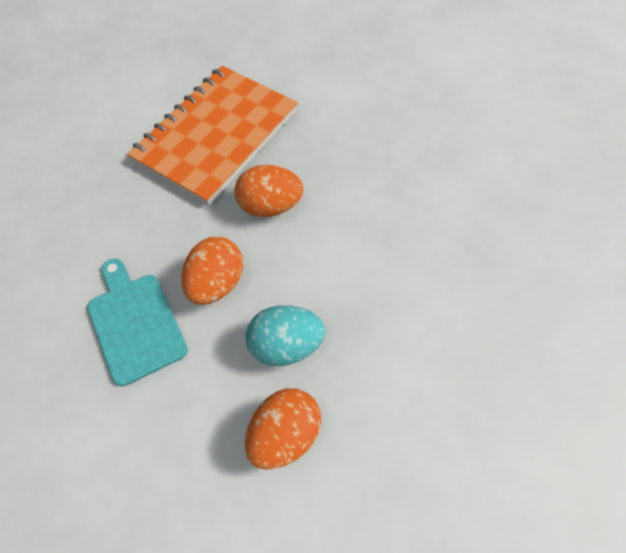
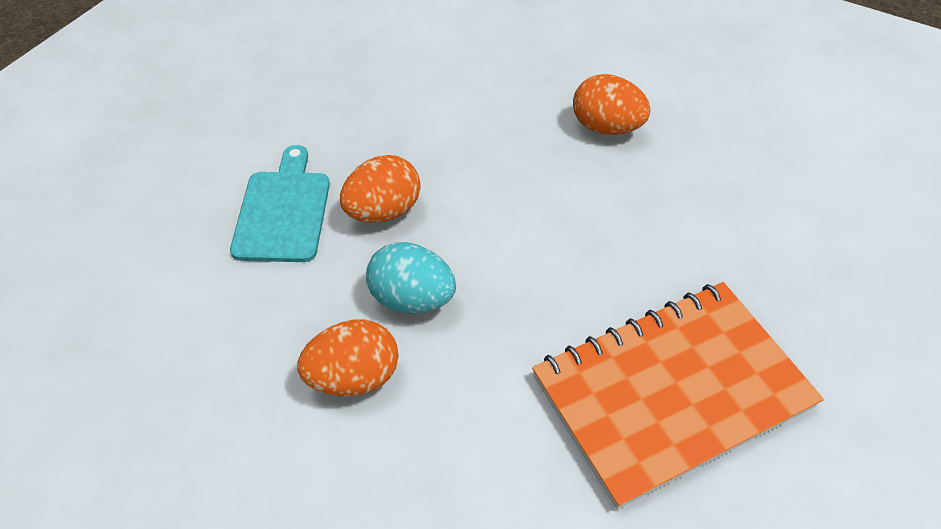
camera: 30 degrees right, 10 degrees down
(216, 135) = (478, 77): orange notebook -> orange notebook (671, 391)
(270, 206) = (487, 164): orange egg -> orange egg (606, 127)

